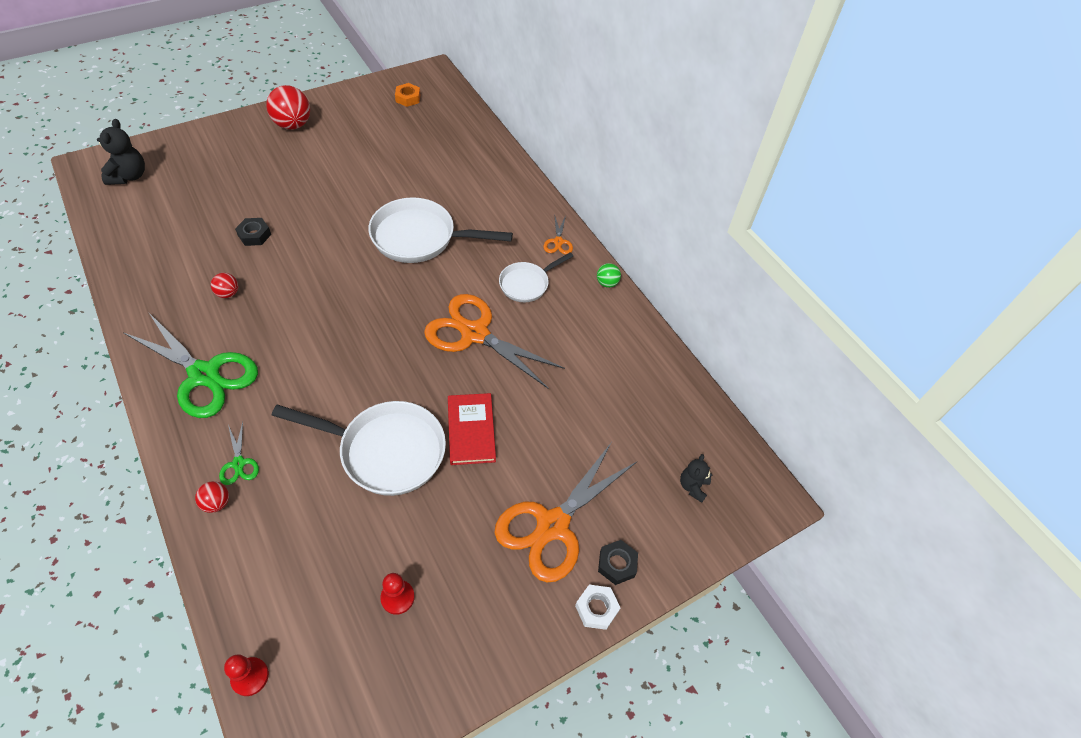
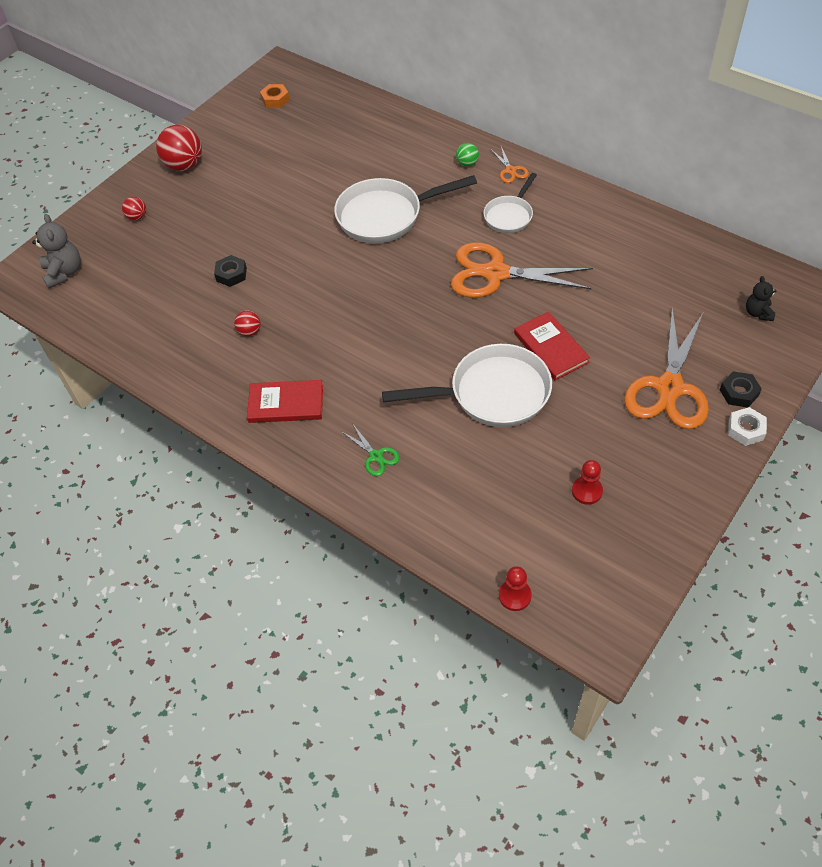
camera: 15 degrees left, 0 degrees up
(129, 176) = (64, 272): black teddy bear -> grey teddy bear
(204, 375) = (286, 404): green scissors -> red book
(217, 503) = (382, 492): red ball -> red ball (137, 217)
(607, 283) = (577, 187): green ball -> green ball (467, 163)

